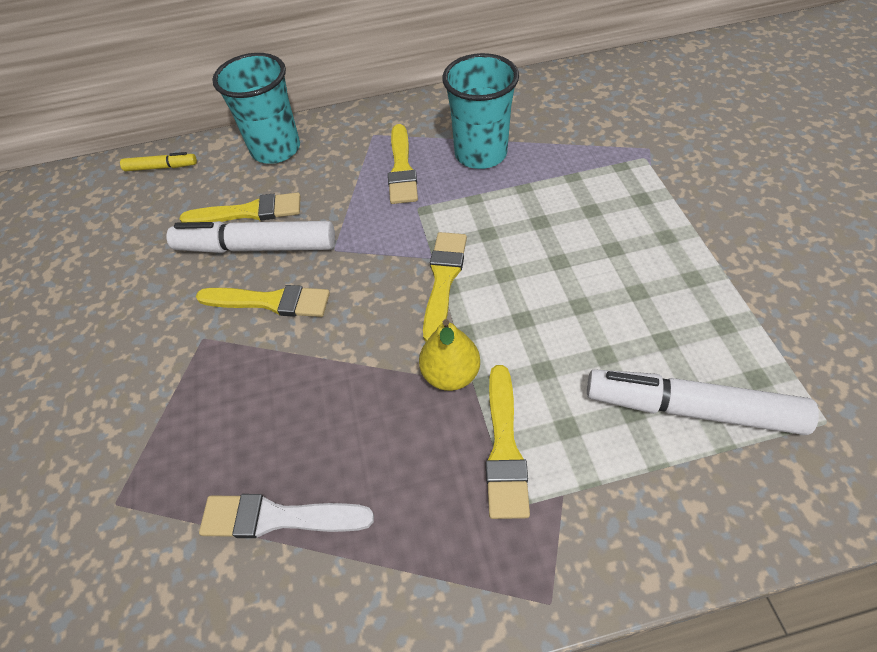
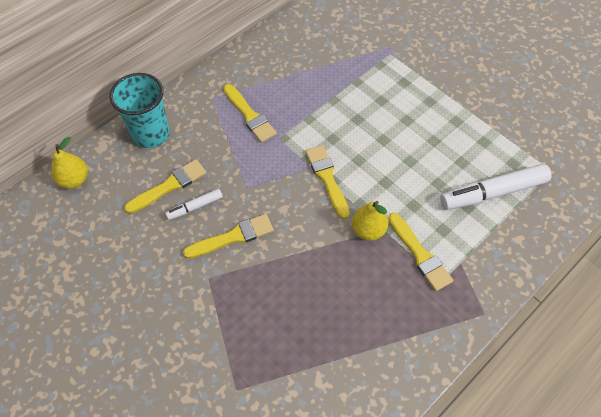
camera: 35 degrees left, 5 degrees up
(161, 167) = (74, 180): yellow marker -> yellow pear
(256, 247) = (195, 207): white marker -> white marker, size x0.51
(279, 517) = (333, 347): white brush -> none
(480, 154) = (293, 86): turquoise cup -> none

